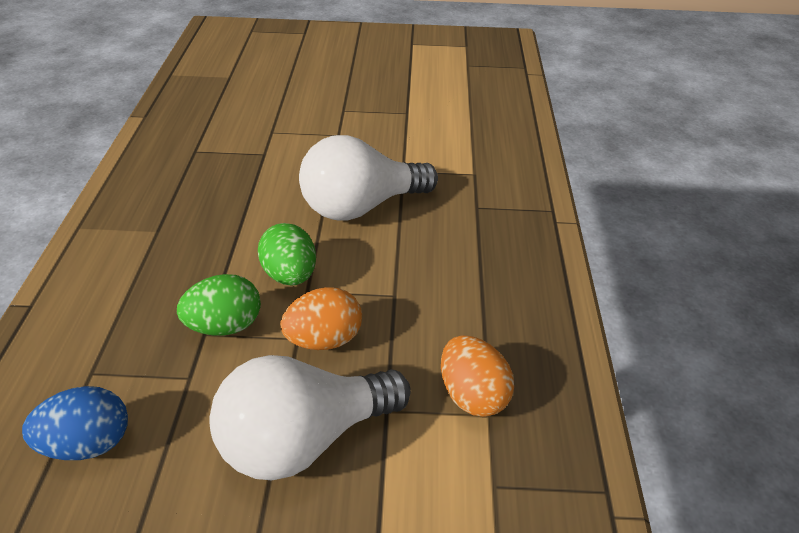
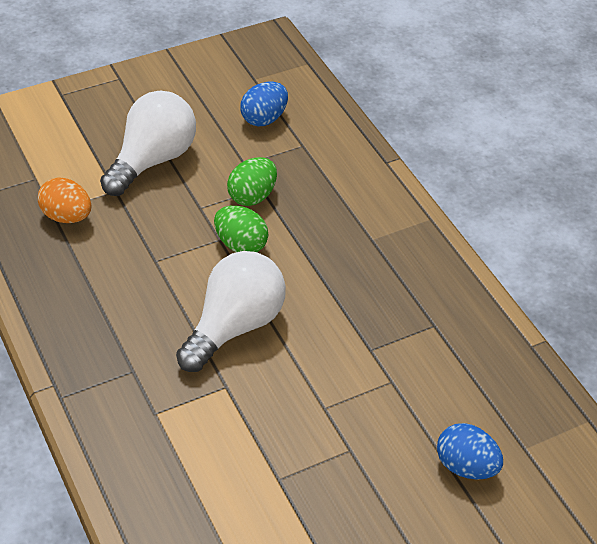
camera: 150 degrees right, 5 degrees up
(277, 80) = (466, 466): none -> blue egg
(324, 339) = (182, 212): orange egg -> none

